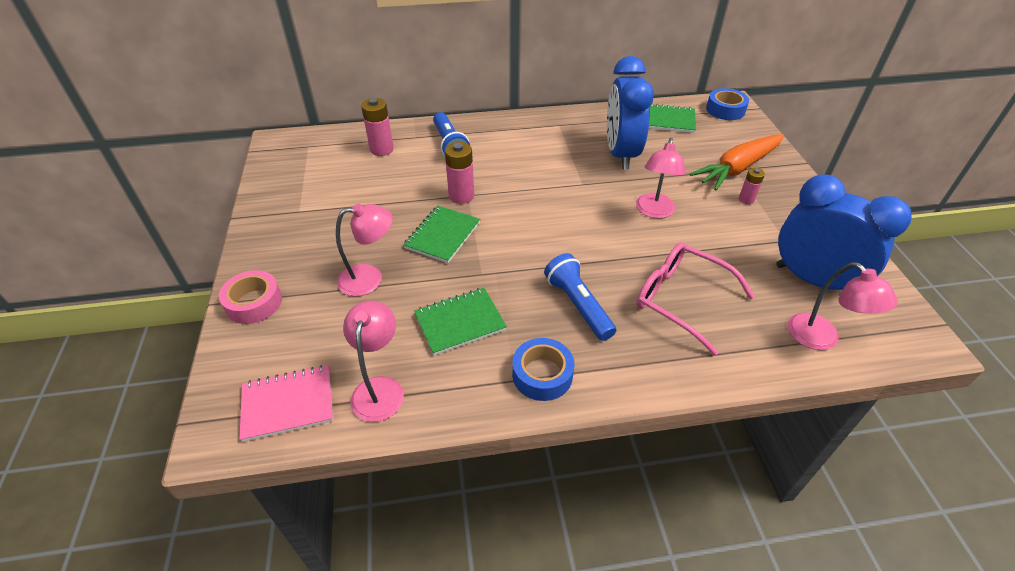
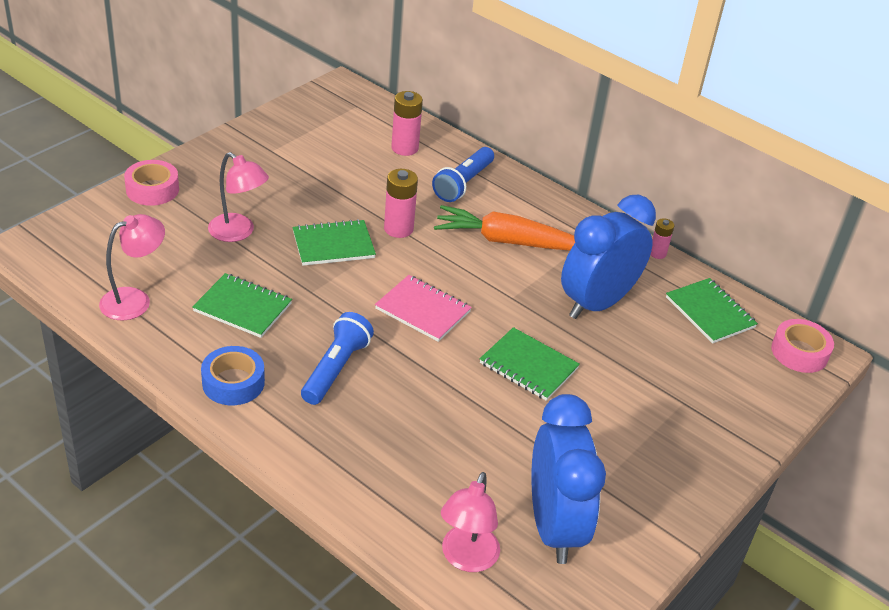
camera: 45 degrees right, 5 degrees down
(288, 404) = (80, 263): pink notebook -> pink notebook (423, 310)
(654, 211) = (528, 366): pink lamp -> green notebook
(681, 299) = (416, 435): pink glasses -> none
(725, 110) = (799, 352): blue tape -> pink tape
(737, 168) = (687, 403): orange carrot -> orange carrot (508, 241)
(746, 199) = (636, 430): pink battery -> pink battery (657, 253)

